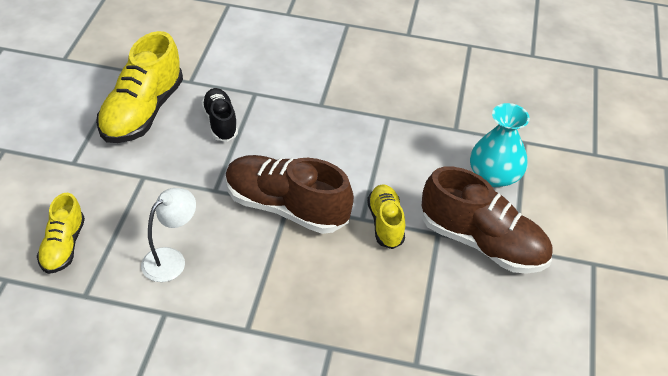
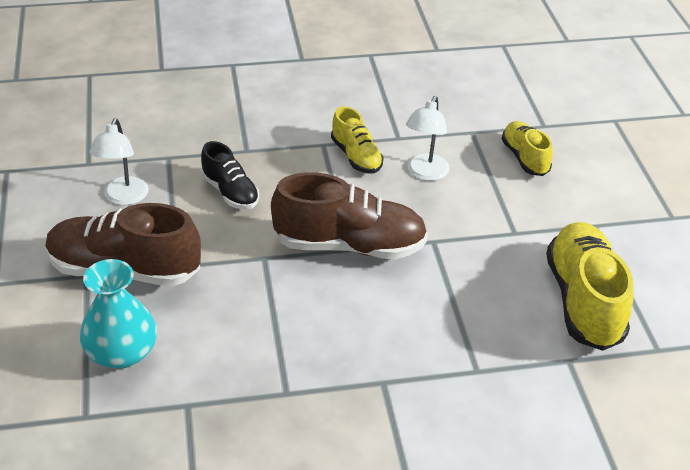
camera: 160 degrees right, 5 degrees down
(220, 122) = (487, 316): black shoe -> black shoe (230, 192)
(385, 223) = (237, 259): yellow shoe -> yellow shoe (356, 156)
(471, 322) = (123, 198): none -> white lamp

